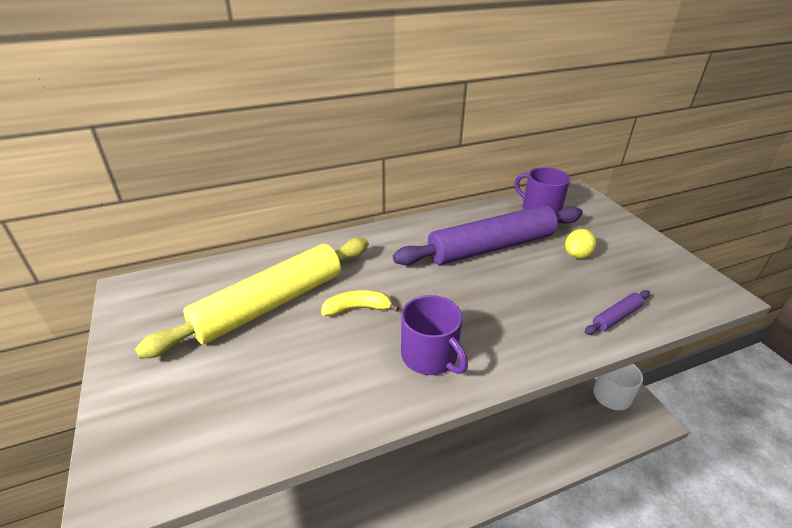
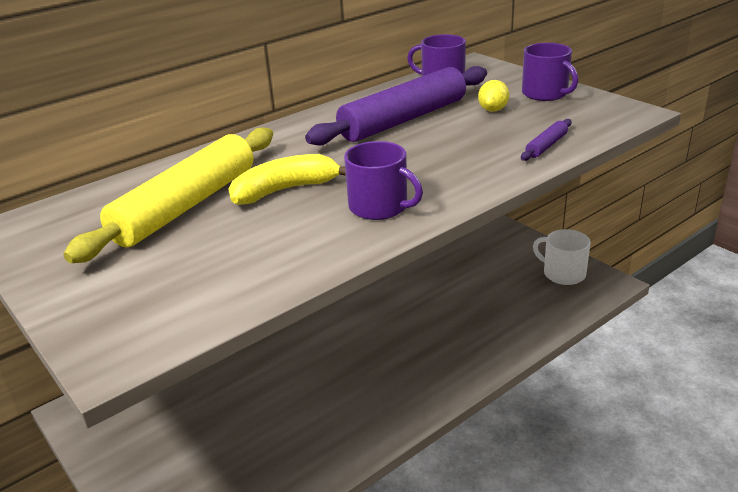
camera: 15 degrees left, 5 degrees down
(357, 309) = (285, 190): yellow banana -> yellow banana, size x1.50
(634, 246) = (545, 94): none -> purple mug

